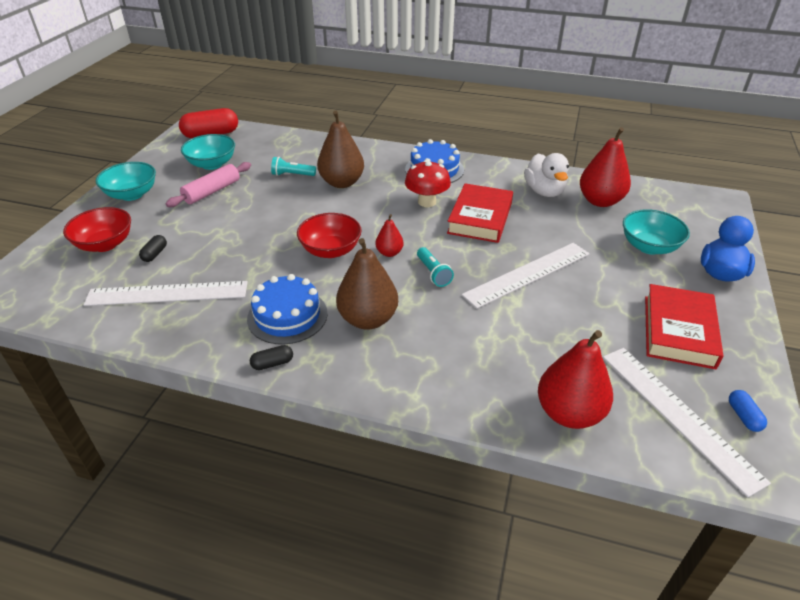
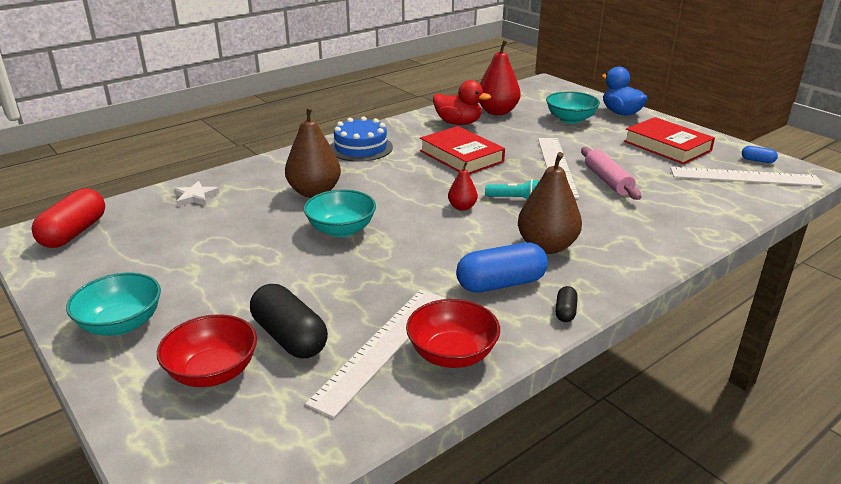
camera: 55 degrees left, 10 degrees down
(155, 254) = (289, 337): black capsule -> black capsule, size x2.12
(212, 164) = (148, 250): turquoise bowl -> turquoise bowl (341, 230)
(212, 191) = (211, 266): pink rolling pin -> pink rolling pin (607, 181)
(287, 316) = (501, 284): blue cake -> blue capsule
(289, 147) = (195, 197): none -> white star
(292, 175) = (257, 211): turquoise flashlight -> none
(331, 250) = (423, 232): red bowl -> red bowl (452, 354)
(427, 202) = (407, 167): red mushroom -> none
(544, 191) = (458, 123): white duck -> red duck
(569, 413) = (721, 208): red pear -> none

